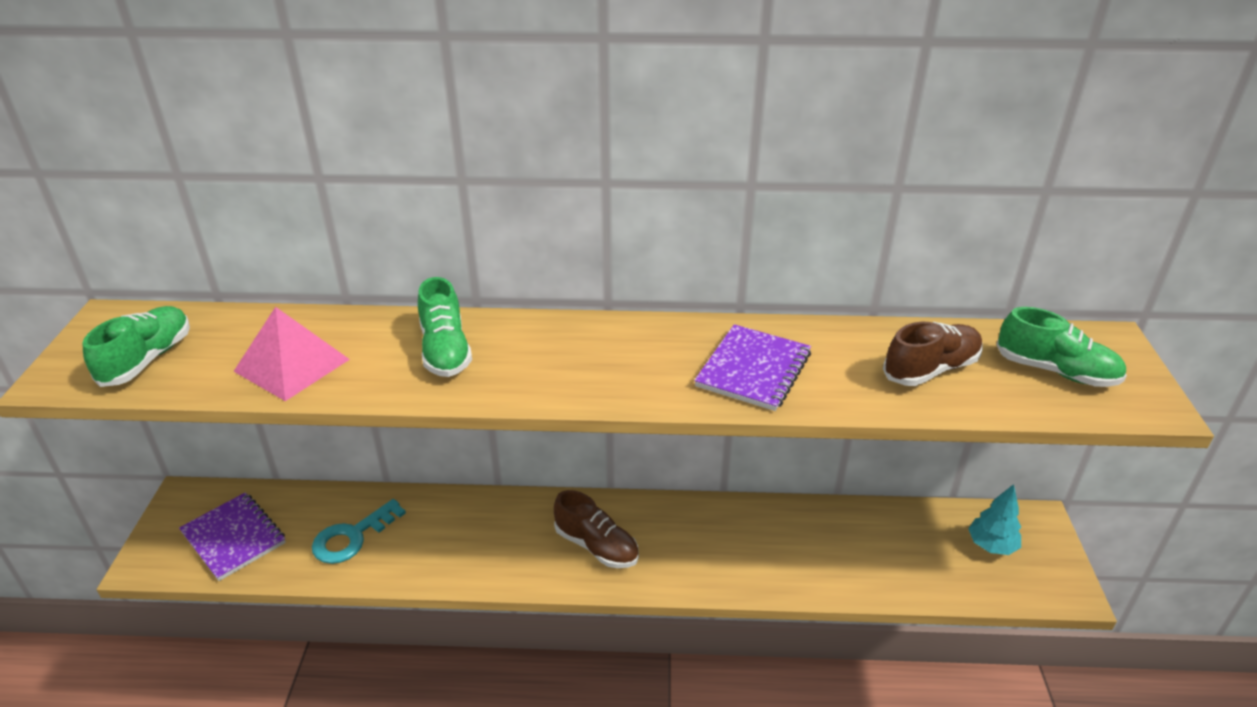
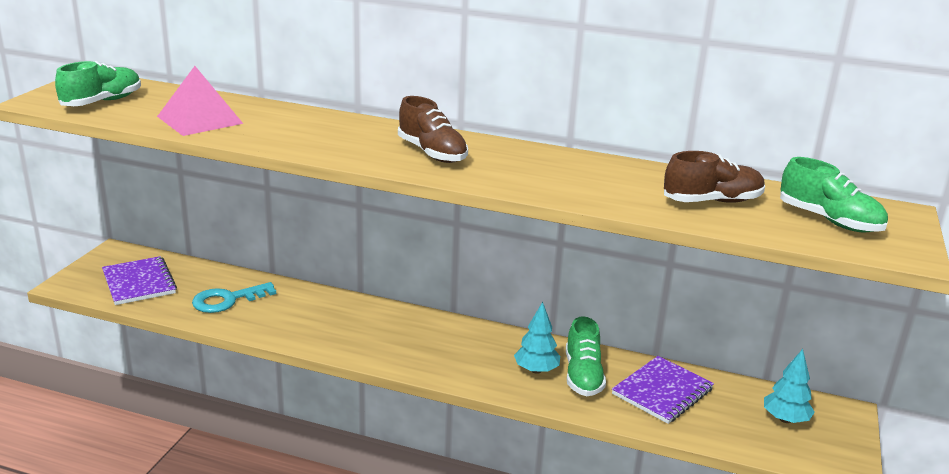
camera: 15 degrees right, 10 degrees down
(445, 351) = (317, 130): green shoe -> green shoe (583, 376)
(596, 546) = (420, 345): brown shoe -> brown shoe (432, 153)
(730, 547) = (536, 370): none -> turquoise tree
(753, 370) = (555, 177): purple notebook -> purple notebook (662, 392)

